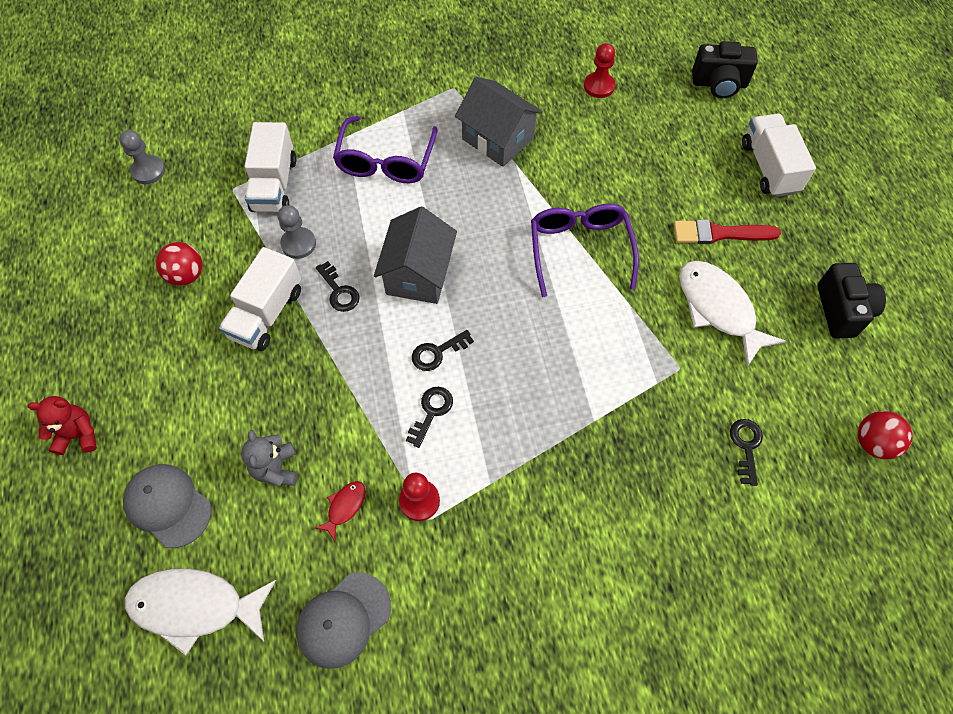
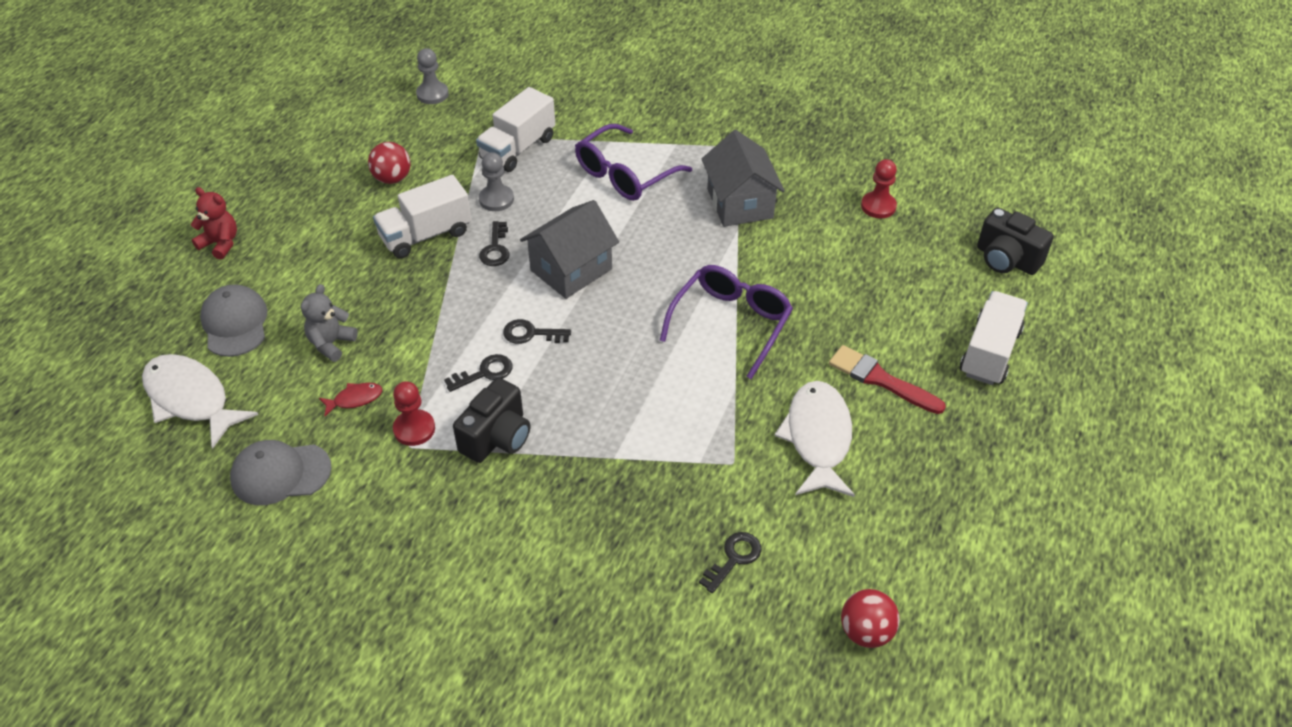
camera: 35 degrees right, 15 degrees down
(842, 310) = (946, 508): black camera -> black camera (497, 437)

